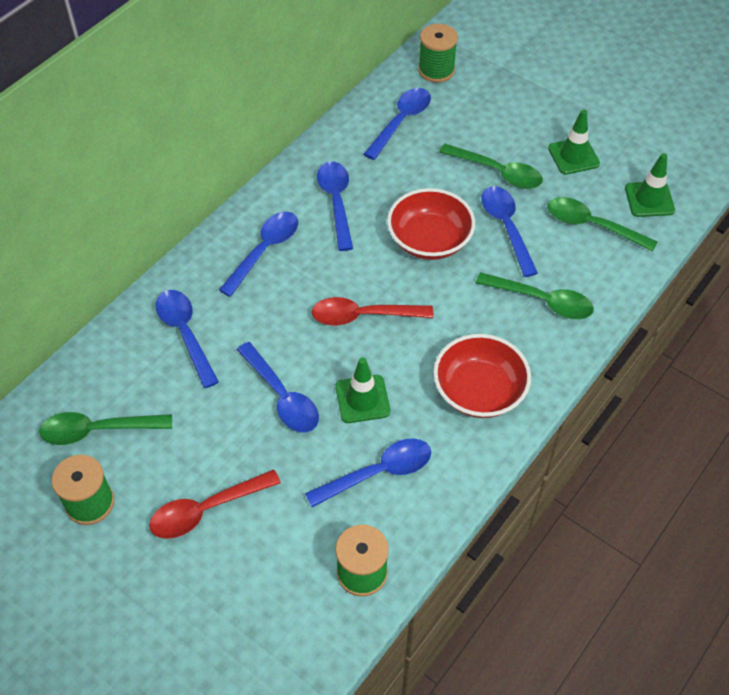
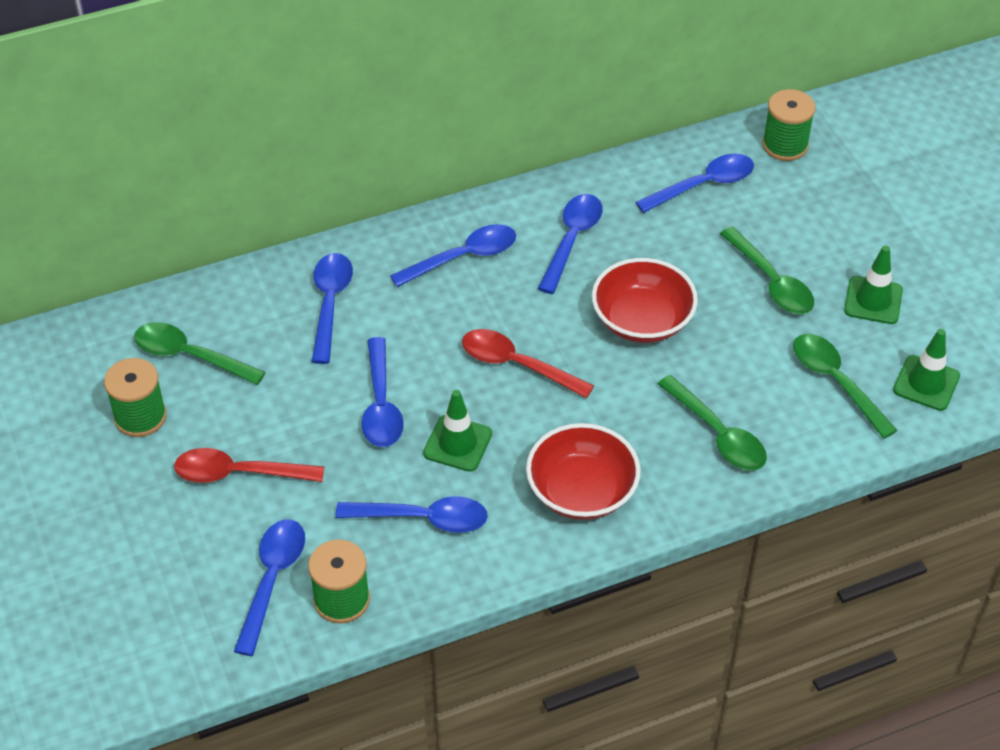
camera: 30 degrees right, 5 degrees down
(506, 227) = (736, 343): blue spoon -> blue spoon (272, 580)

